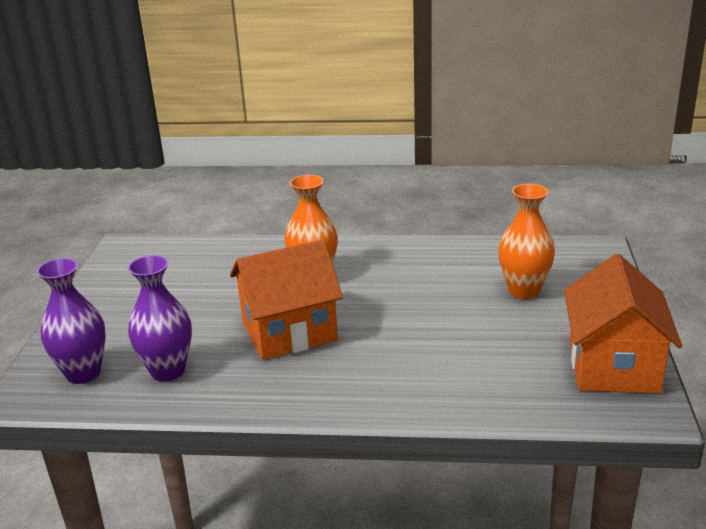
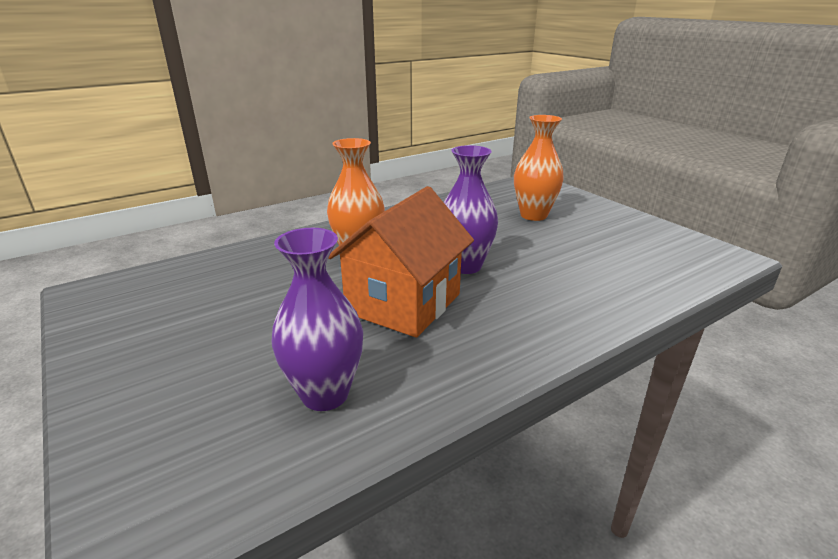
camera: 40 degrees left, 0 degrees up
(83, 373) = (204, 451): purple vase -> purple vase (465, 266)
(613, 366) = (664, 240): orange house -> none

